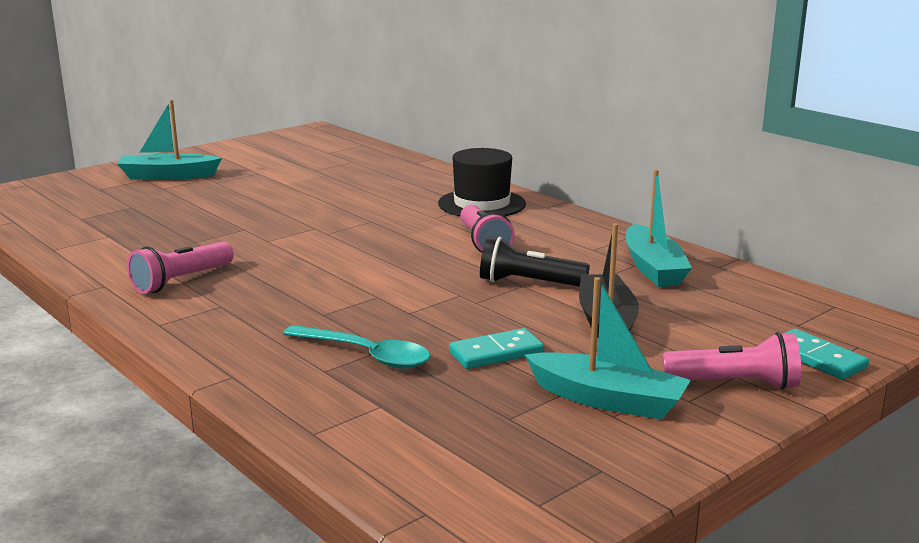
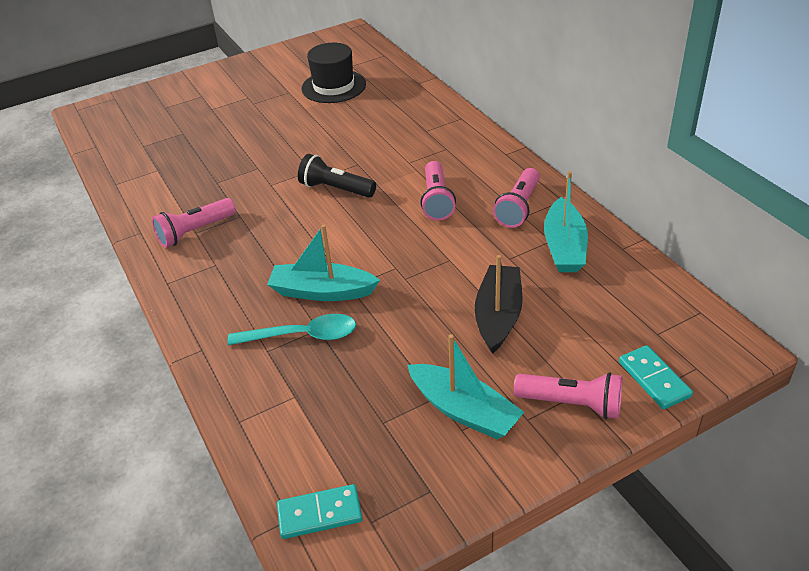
camera: 15 degrees right, 20 degrees up
(168, 176) = (219, 93): turquoise boat -> turquoise boat (322, 291)
(366, 355) = (302, 335): turquoise spoon -> turquoise spoon turned 45 degrees counterclockwise
(481, 204) = (453, 146): black hat -> black hat (333, 86)
(496, 353) = (399, 343): turquoise domino -> turquoise domino (320, 513)
(528, 283) = (454, 257): black flashlight -> black flashlight (335, 189)
(583, 243) = (518, 208): none -> pink flashlight

